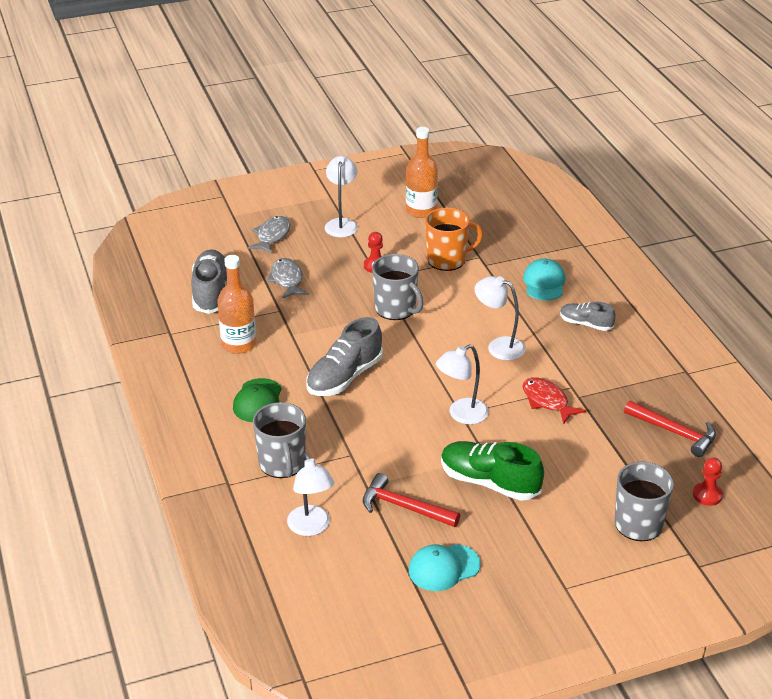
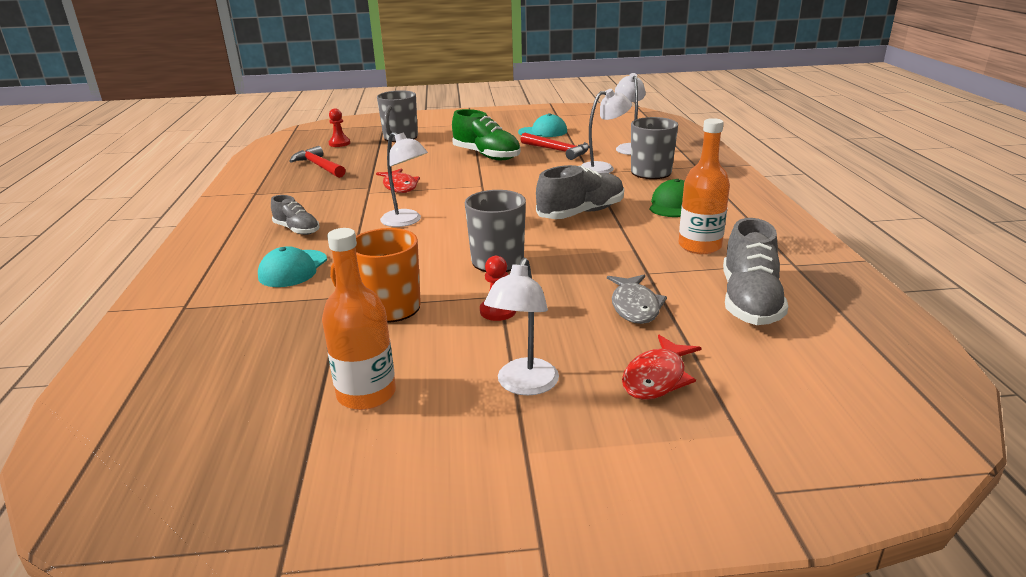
camera: 165 degrees left, 10 degrees down
(272, 236) = (657, 378): grey fish -> red fish
(461, 415) = (482, 184): white lamp -> white lamp (603, 168)

